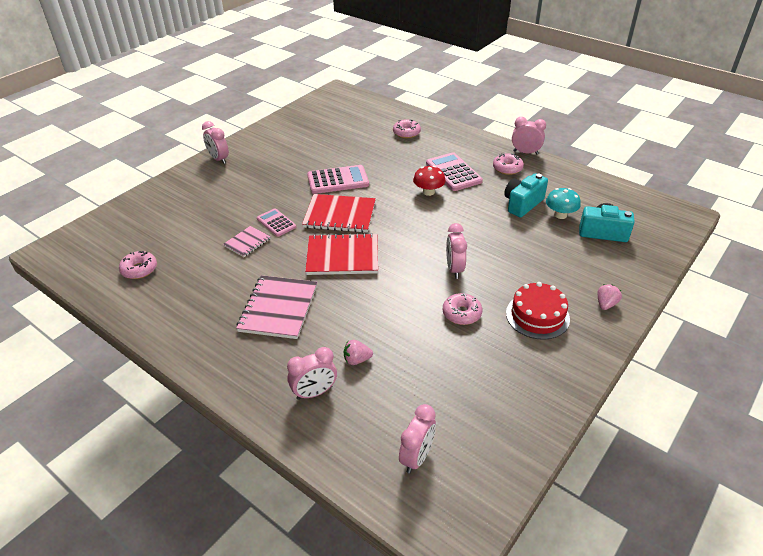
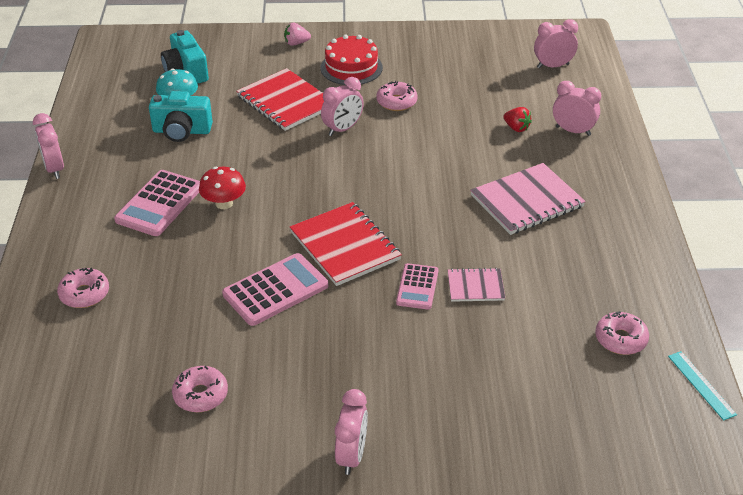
camera: 130 degrees left, 0 degrees up
(75, 277) = (701, 385): none -> turquoise ruler
(338, 180) = (275, 290): pink calculator -> pink calculator turned 105 degrees clockwise
(342, 256) = (409, 204): red notebook -> red notebook (286, 102)
(357, 360) = (516, 128): pink strawberry -> red strawberry
(507, 168) = (109, 168): pink donut -> pink donut (200, 395)

